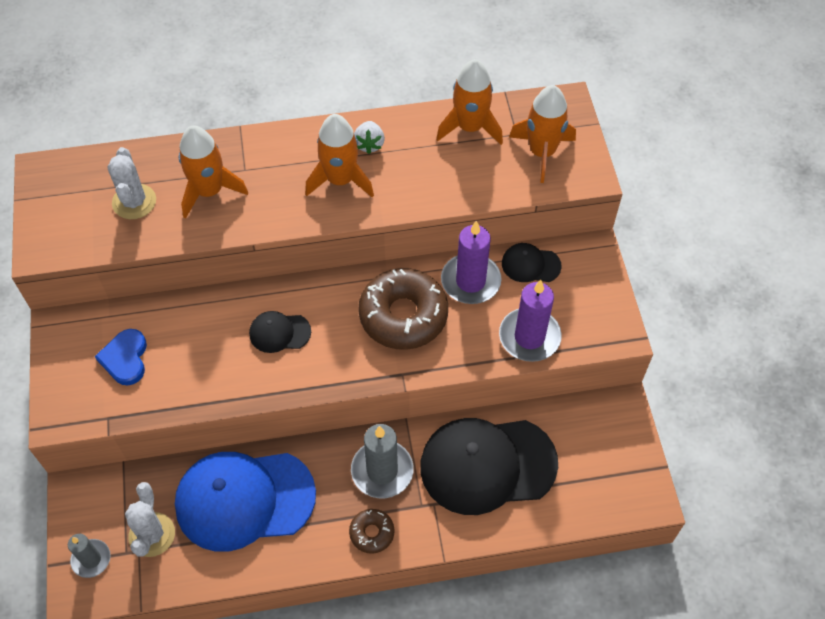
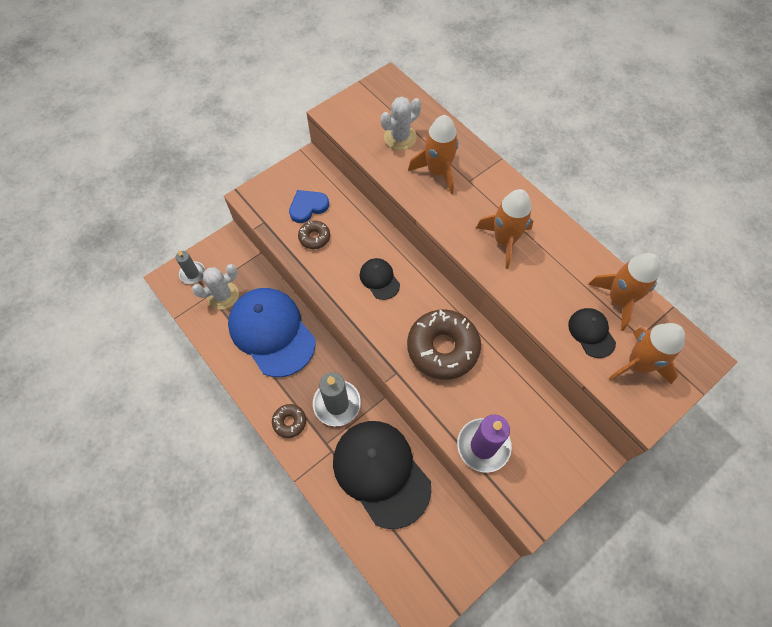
camera: 60 degrees right, 5 degrees up
(174, 372) = (314, 237): none -> brown donut
(369, 144) = (549, 242): white strawberry -> none
(470, 281) = (502, 378): purple candle -> none
(530, 265) = (546, 414): black cap -> black cap (591, 333)

